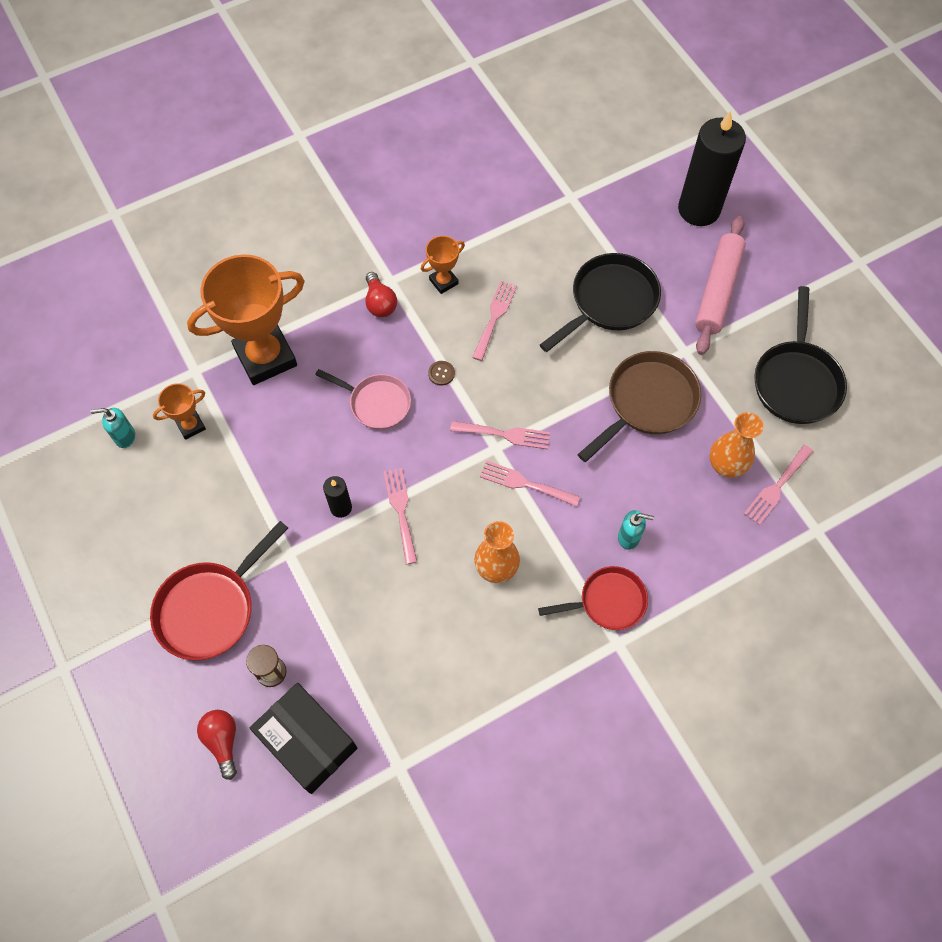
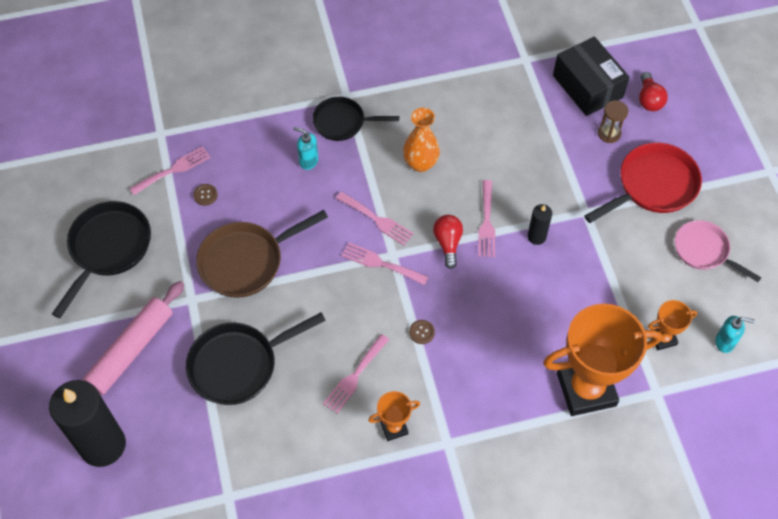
camera: 165 degrees left, 5 degrees down
(376, 403) = (488, 318): pink pan -> pink pan (704, 250)
(380, 303) = (463, 420): red light bulb -> red light bulb (448, 243)
(608, 601) = (342, 122): red pan -> black pan
(726, 466) = (205, 195): orange vase -> brown button

